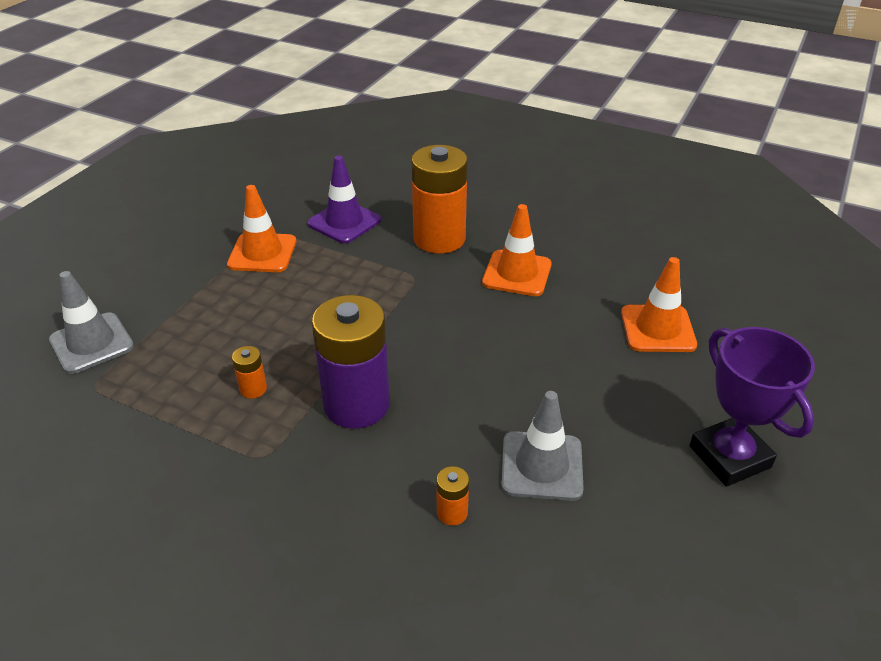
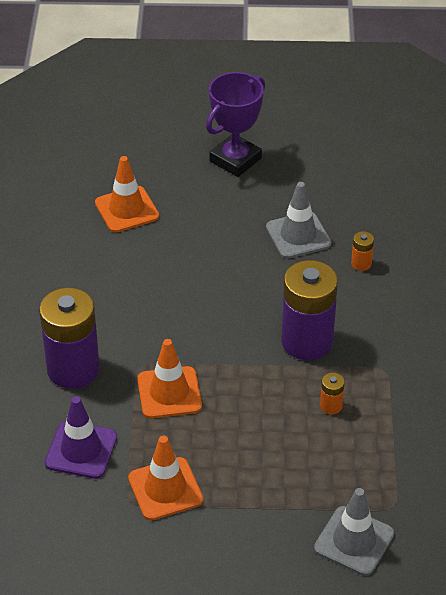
camera: 115 degrees left, 5 degrees up
(439, 239) = (73, 369): orange battery -> purple battery
(517, 273) = (99, 302): orange traffic cone -> orange traffic cone (169, 393)

